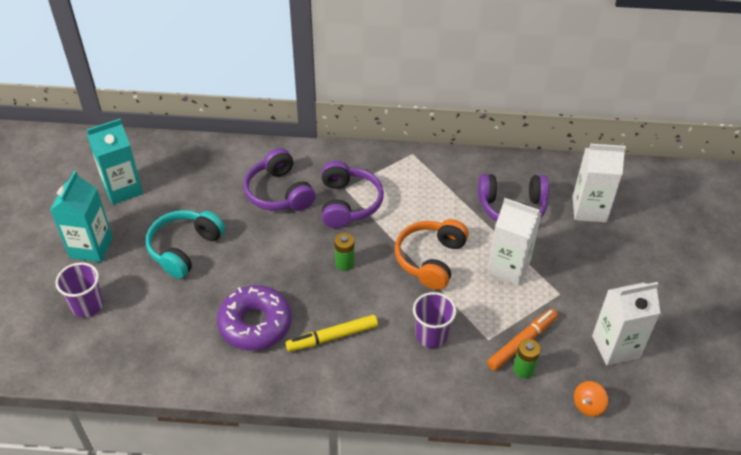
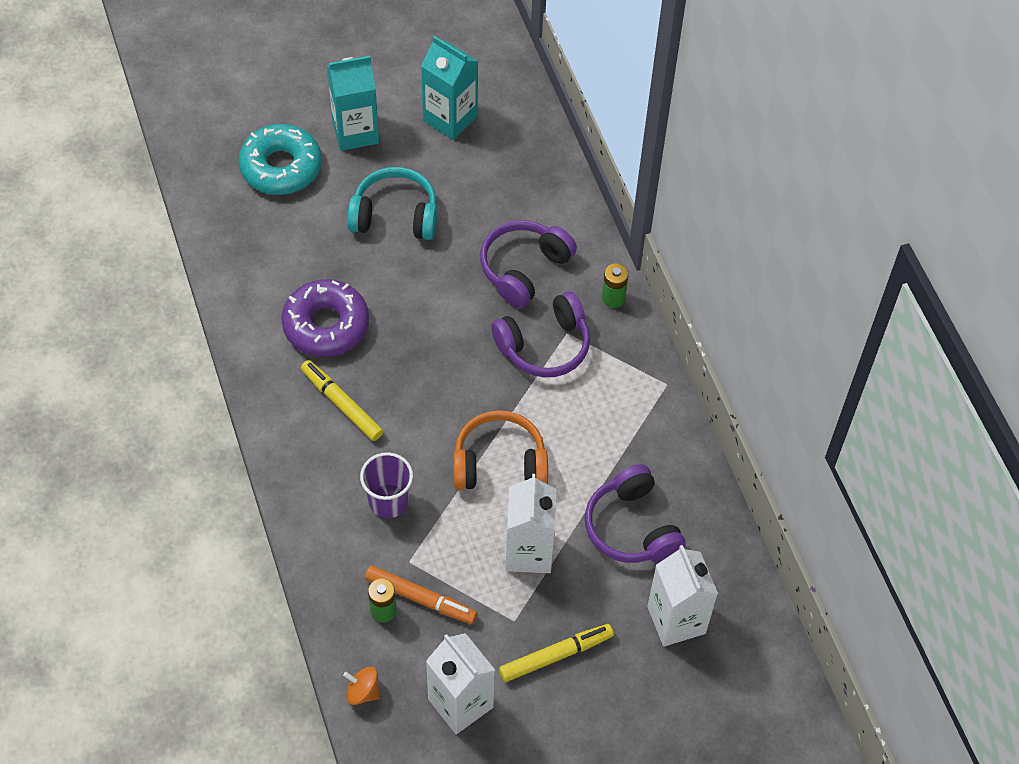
camera: 65 degrees right, 10 degrees up
(87, 305) = (281, 167): purple cup -> turquoise donut
(344, 263) = (450, 377): green battery -> green battery (613, 298)
(595, 280) = (556, 655): none -> yellow marker

